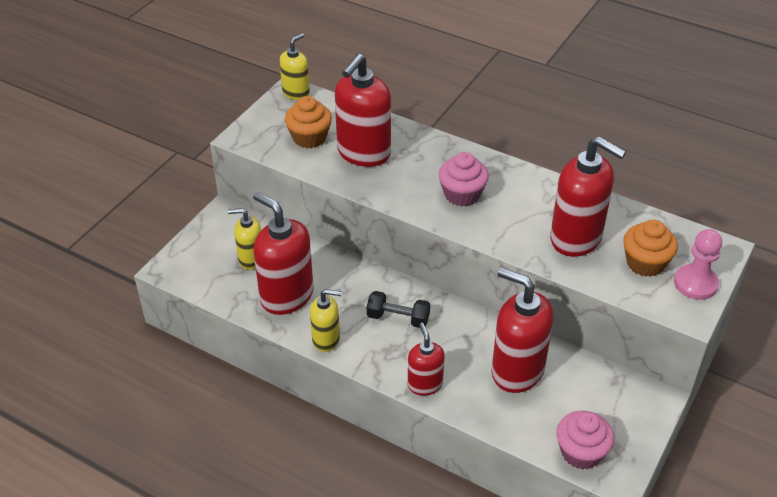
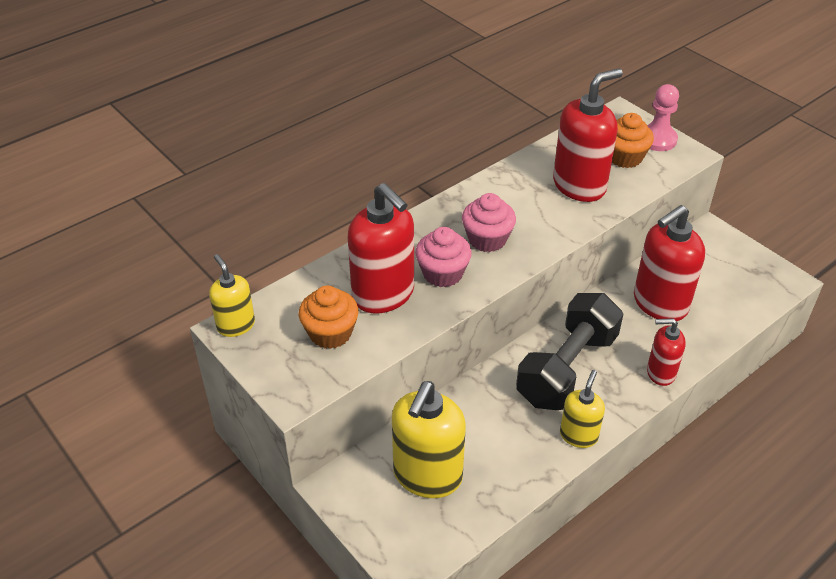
camera: 70 degrees left, 0 degrees up
(251, 259) = (427, 476): yellow soap dispenser -> yellow soap dispenser, size x1.77
(286, 296) = (501, 455): red soap dispenser -> none
(398, 318) = (567, 368): black dumbbell -> black dumbbell, size x1.99
(581, 452) = (760, 293): pink cupcake -> pink cupcake (442, 273)

